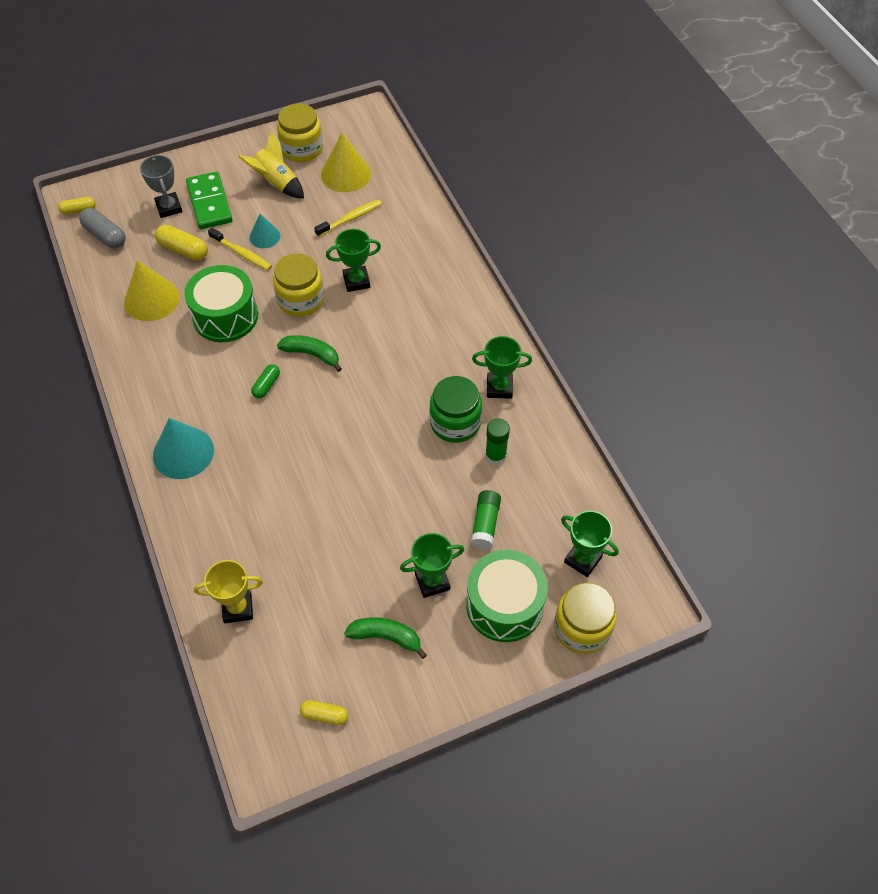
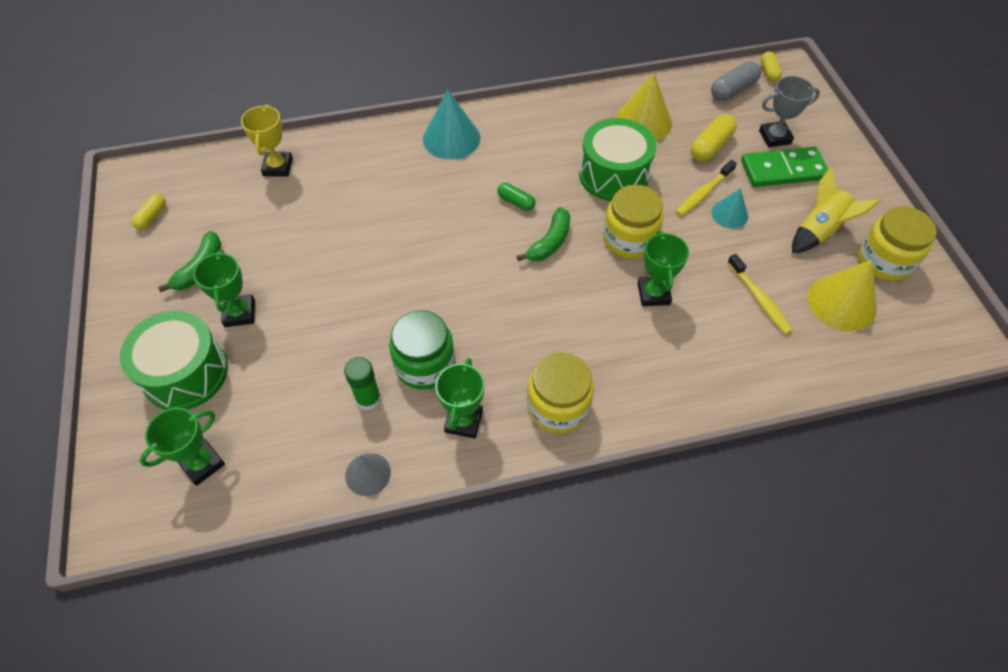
camera: 100 degrees right, 0 degrees up
(485, 524) = (285, 372): green glue stick -> none
(558, 441) = (368, 474): none -> grey cone
(582, 628) = (125, 443): yellow jar -> yellow jar (558, 406)

